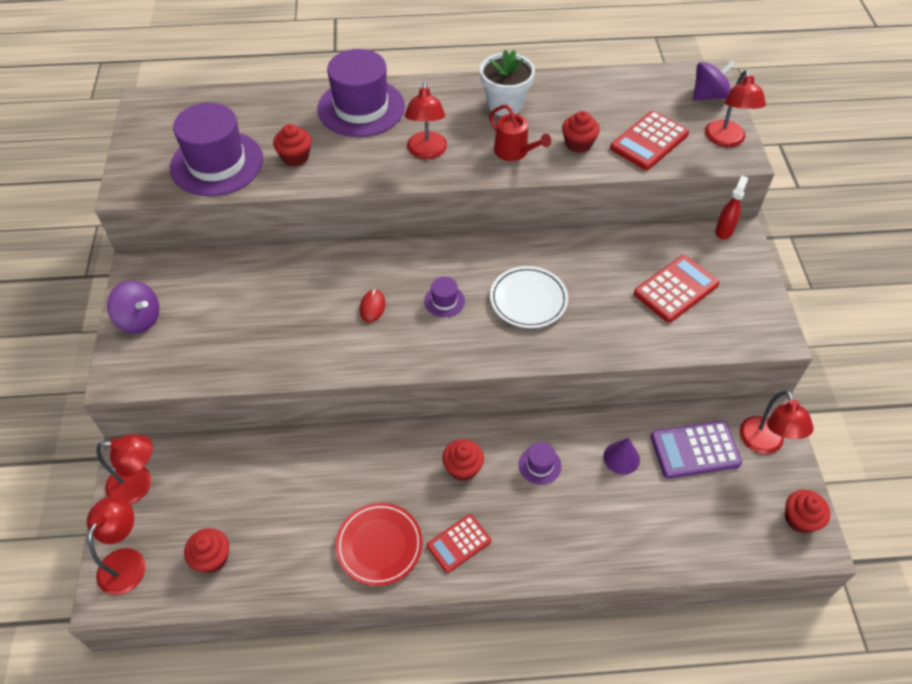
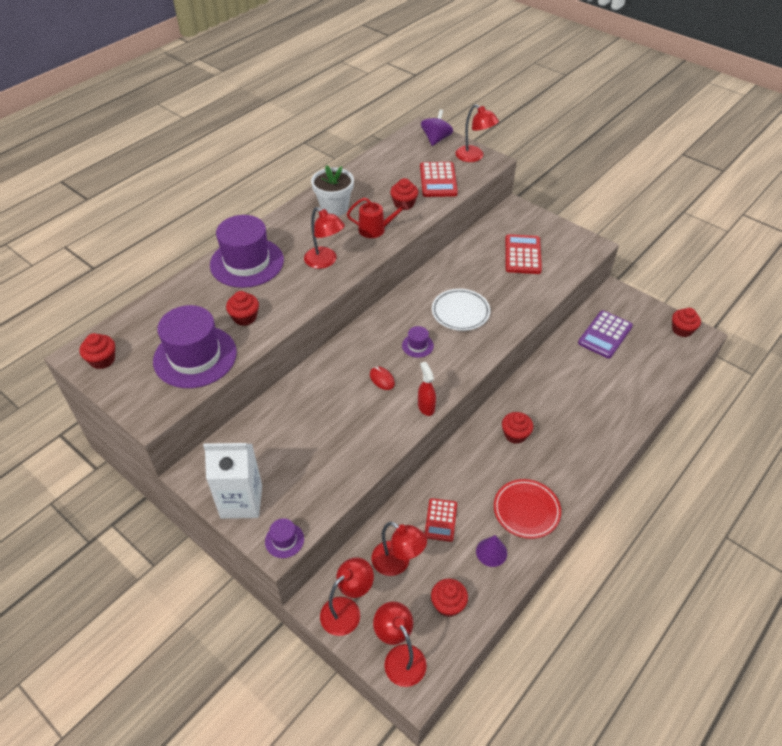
camera: 45 degrees left, 5 degrees down
(139, 319) = (241, 501): purple spinning top -> white carton
(155, 118) = (102, 360): none -> red cupcake
(458, 543) = (562, 472): red calculator -> red calculator (440, 520)
(540, 465) = (549, 401): purple hat -> purple hat (284, 540)
(621, 458) = (580, 365): purple cone -> purple cone (491, 552)
(724, 231) = (507, 211): red spray bottle -> red spray bottle (426, 407)
(764, 444) = (628, 308): red lamp -> red lamp (397, 563)

